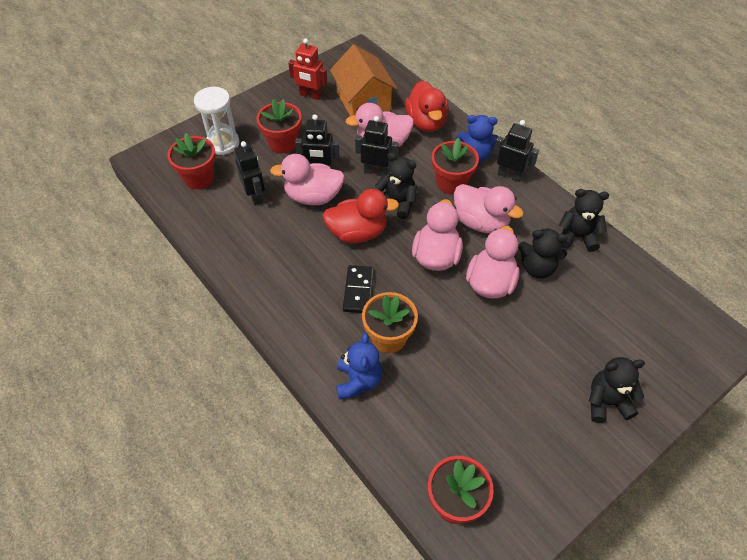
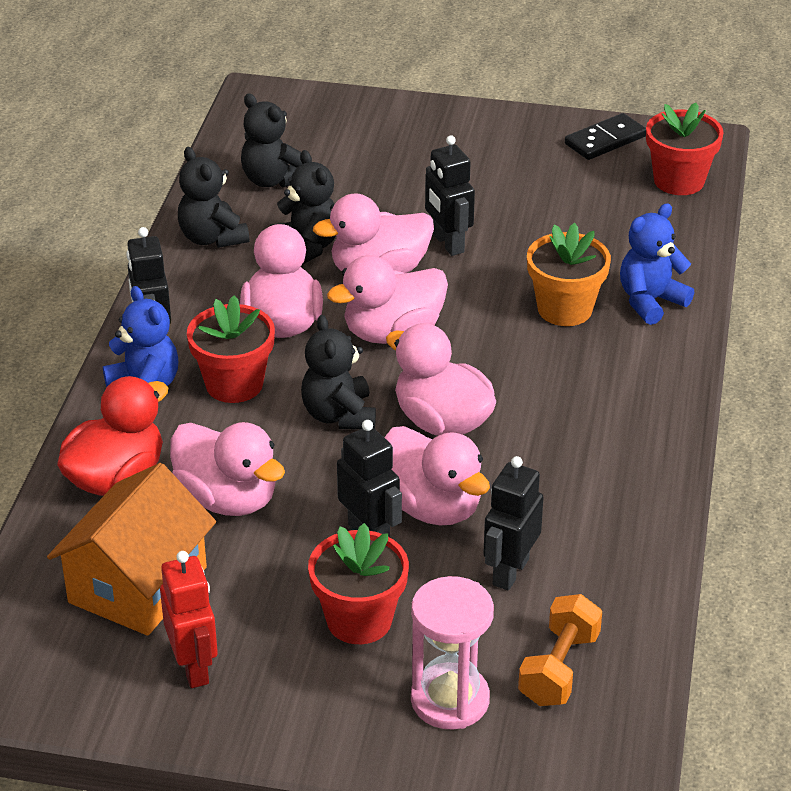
camera: 130 degrees left, 15 degrees down
(199, 178) = (559, 668): red flower pot -> orange dumbbell
(222, 143) = (450, 700): white hourglass -> pink hourglass
(357, 233) = (442, 422): red duck -> pink duck
(358, 290) = (534, 368): black domino -> black domino (605, 140)
(376, 171) = (298, 472): black robot -> black robot (448, 243)
(606, 402) = (439, 139): black teddy bear -> black teddy bear (272, 180)

